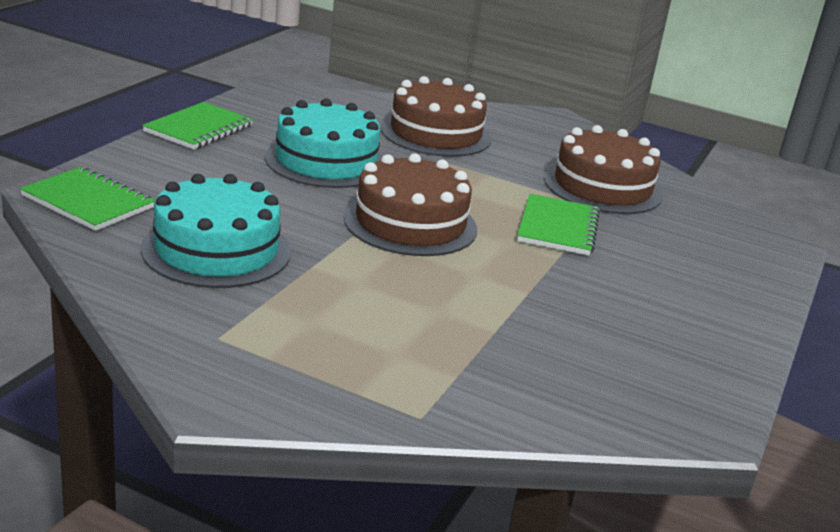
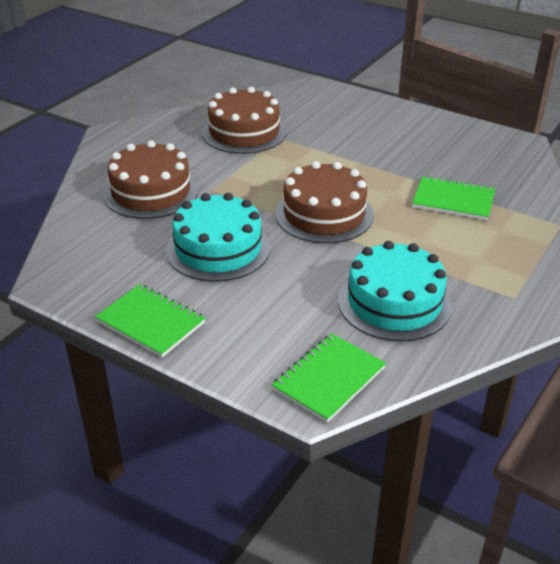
camera: 80 degrees left, 10 degrees up
(558, 227) = (314, 157): green notebook -> green notebook (453, 200)

